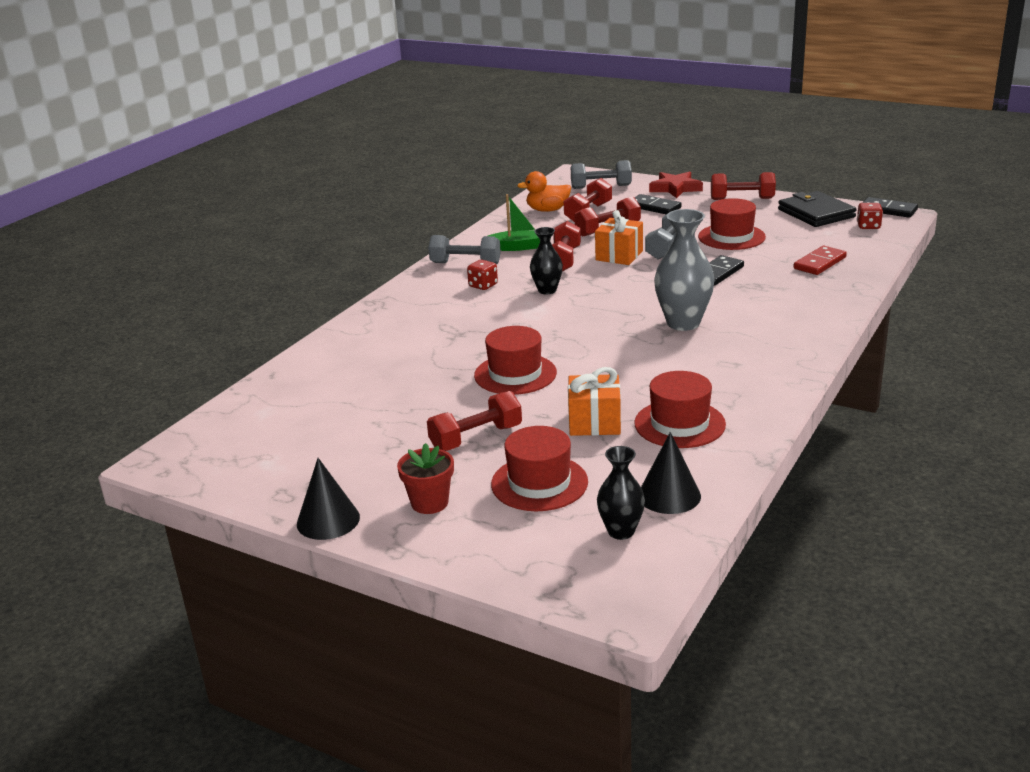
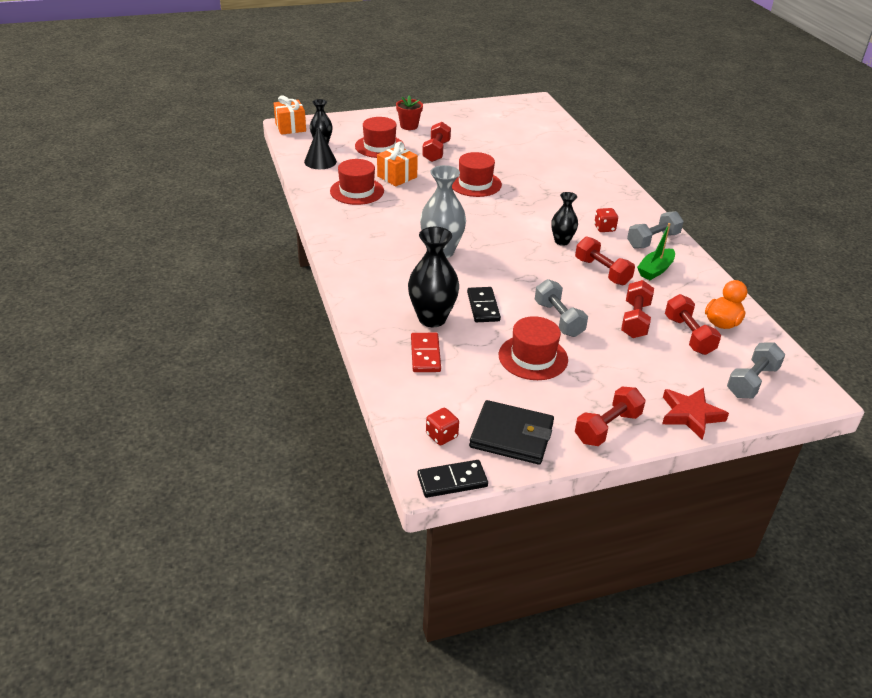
camera: 130 degrees right, 10 degrees up
(328, 520) = (434, 109): black cone -> none
(619, 255) = (576, 294): orange gift -> orange gift (290, 127)
(654, 207) = (655, 371): black domino -> none
(778, 280) = (432, 318): none -> black vase

